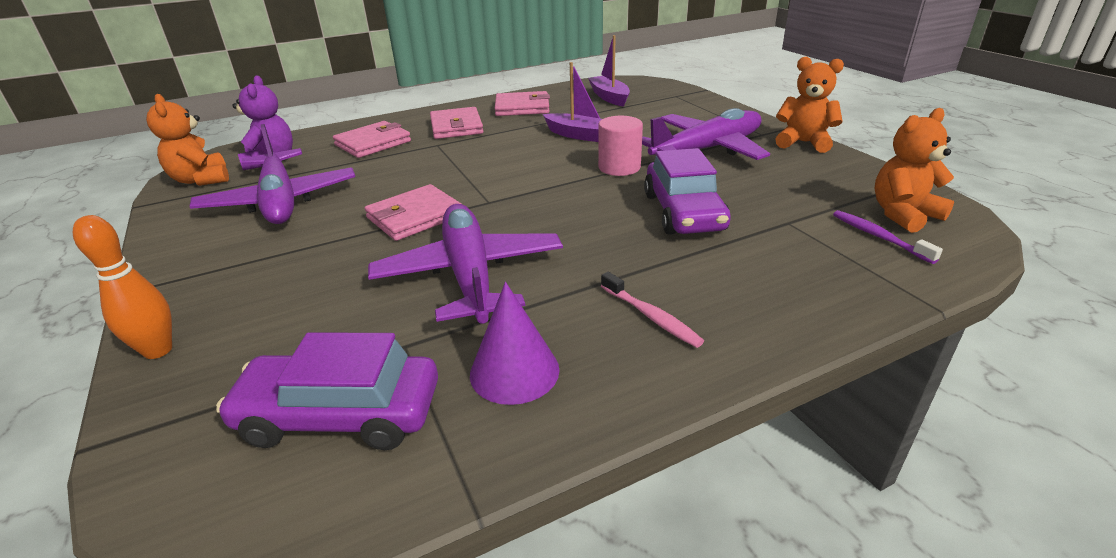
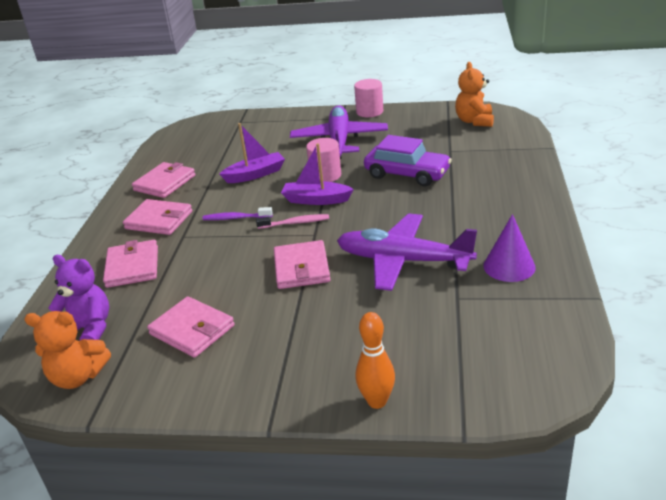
camera: 55 degrees left, 0 degrees up
(280, 200) = (192, 330): purple plane -> pink wallet
(340, 415) = (503, 328): purple car -> none
(609, 97) = (203, 144): purple boat -> purple boat (316, 200)
(651, 317) = (497, 215): pink toothbrush -> pink toothbrush (295, 223)
(803, 143) = (369, 112): orange teddy bear -> pink cylinder
(878, 237) = (487, 135): purple toothbrush -> purple toothbrush (235, 218)

